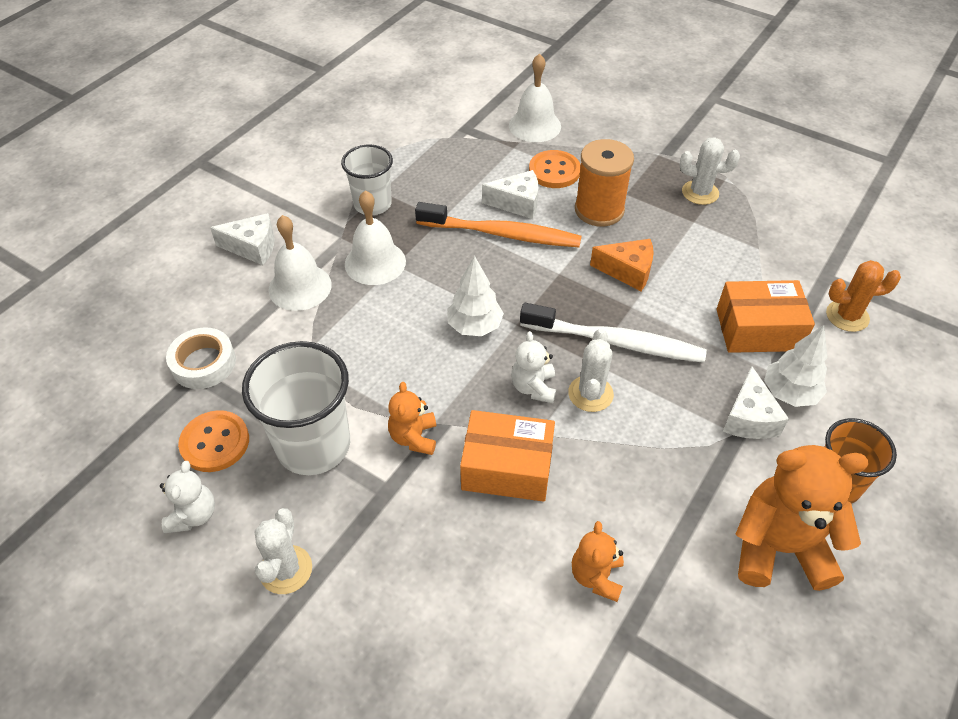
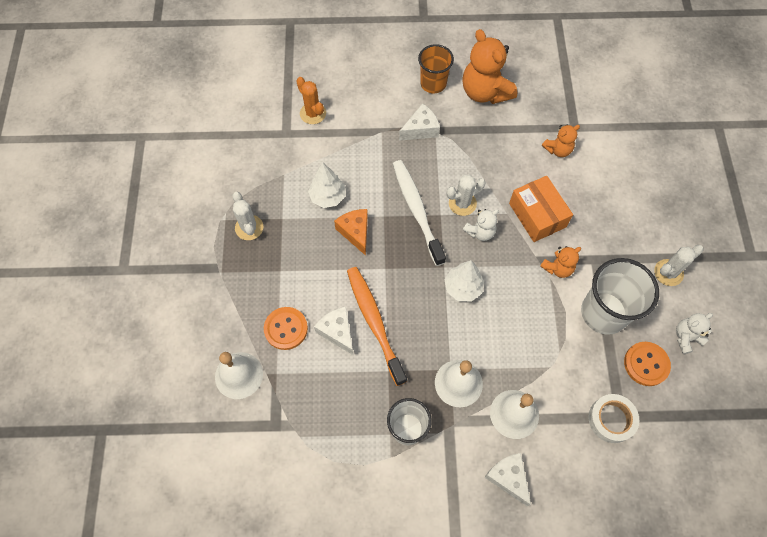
camera: 125 degrees left, 15 degrees up
(599, 210) = (309, 277): orange spool -> none
(758, 329) = (355, 149): orange box -> none
(789, 393) = (391, 119): white tree -> white tree (328, 197)

